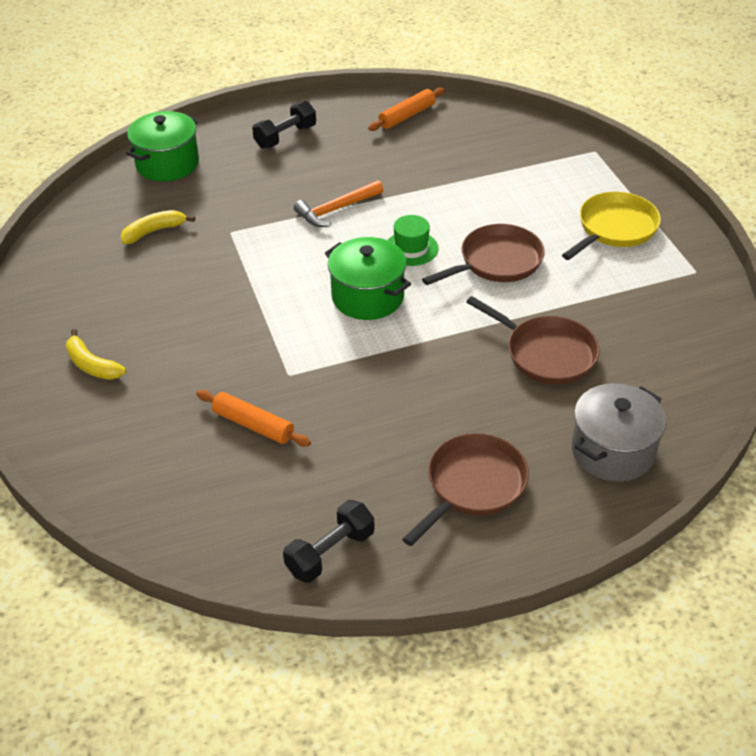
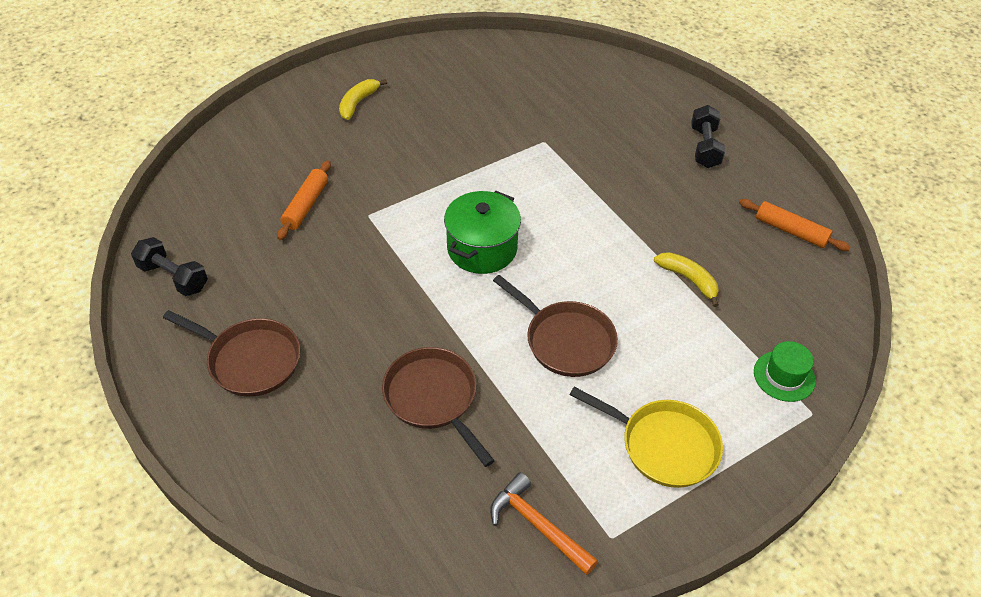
camera: 75 degrees right, 5 degrees up
(154, 231) = (528, 96): yellow banana -> yellow banana (688, 279)
(167, 164) = (625, 82): green pot -> none
(285, 137) = (704, 147): black dumbbell -> black dumbbell turned 60 degrees clockwise
(336, 209) = (604, 204): orange hammer -> orange hammer (538, 525)
(411, 248) = (564, 269): green hat -> green hat (784, 376)
(546, 353) = (433, 398): brown pan -> brown pan turned 120 degrees clockwise
(613, 451) = (303, 468): grey pot -> none

